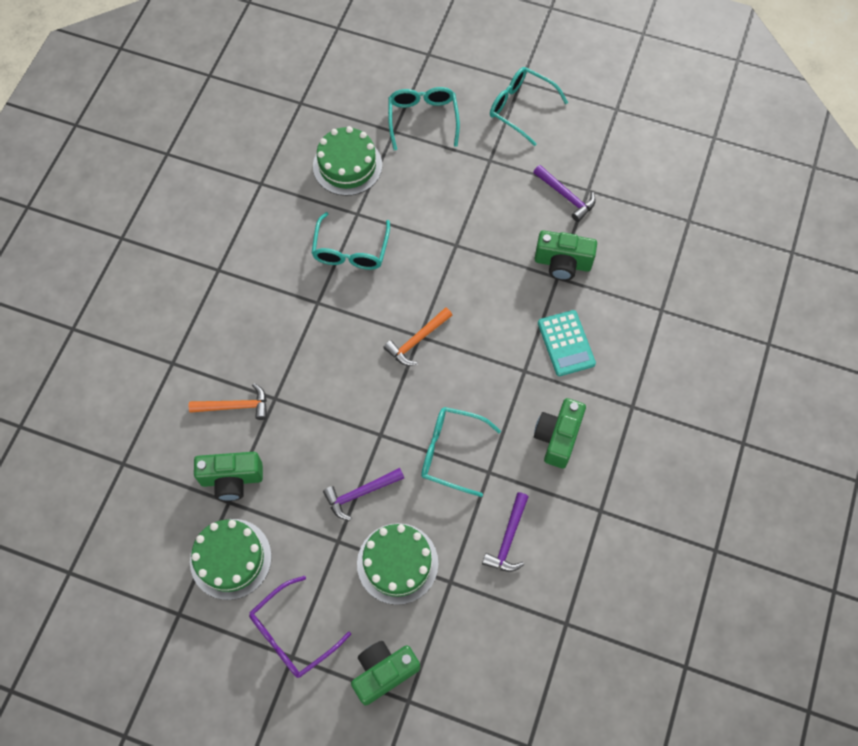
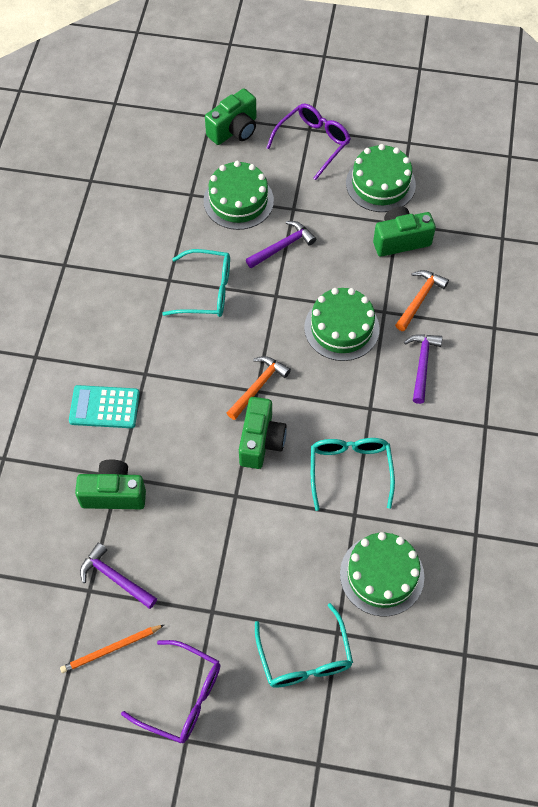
camera: 170 degrees right, 5 degrees down
(235, 406) = (419, 299): orange hammer -> orange hammer turned 135 degrees clockwise
(322, 387) = (341, 328): none -> green cake
(508, 538) = (145, 232): purple hammer -> purple hammer (422, 365)
(520, 107) = (182, 697): turquoise glasses -> purple glasses
(557, 437) = (107, 318): green camera -> green camera (261, 441)
(566, 343) = (104, 407): turquoise calculator -> turquoise calculator turned 60 degrees counterclockwise
(573, 146) = (111, 649): none -> orange pencil

